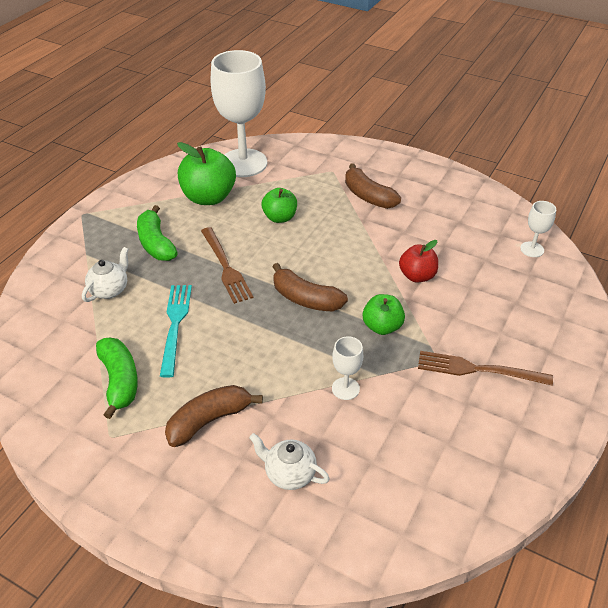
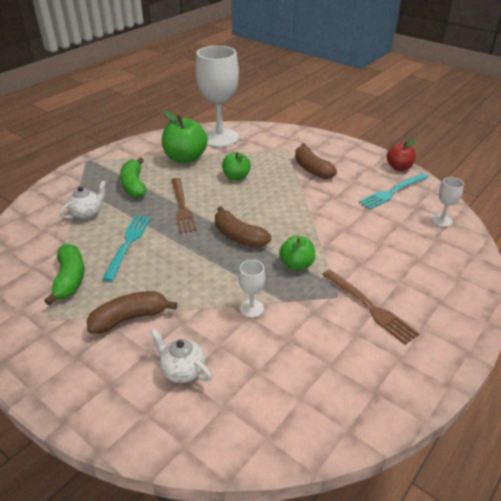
camera: 10 degrees right, 5 degrees down
(417, 276) = (337, 230): red apple -> red apple (399, 167)
(469, 218) = (392, 192): none -> turquoise fork
(477, 369) = (371, 308): brown fork -> brown fork turned 150 degrees counterclockwise

